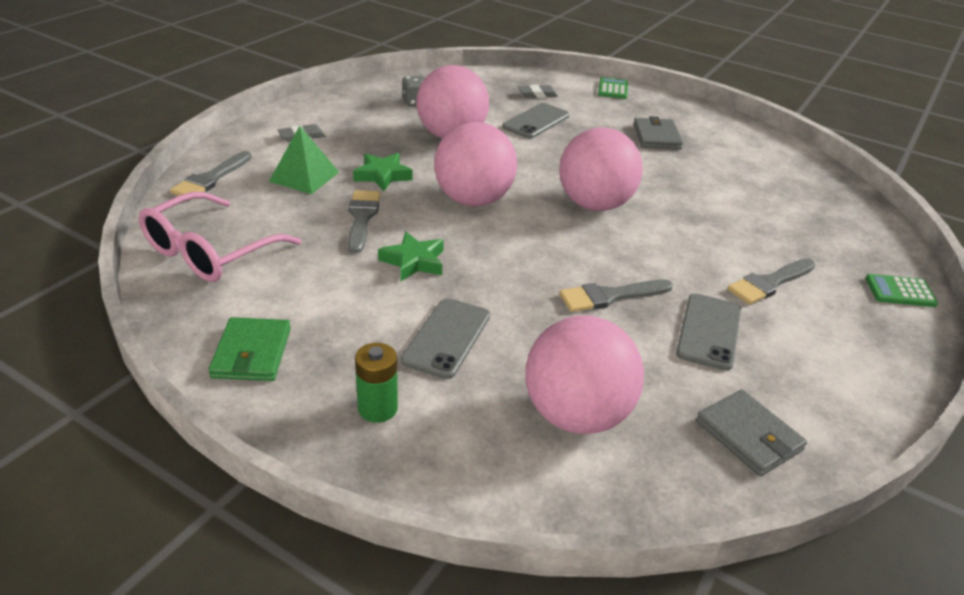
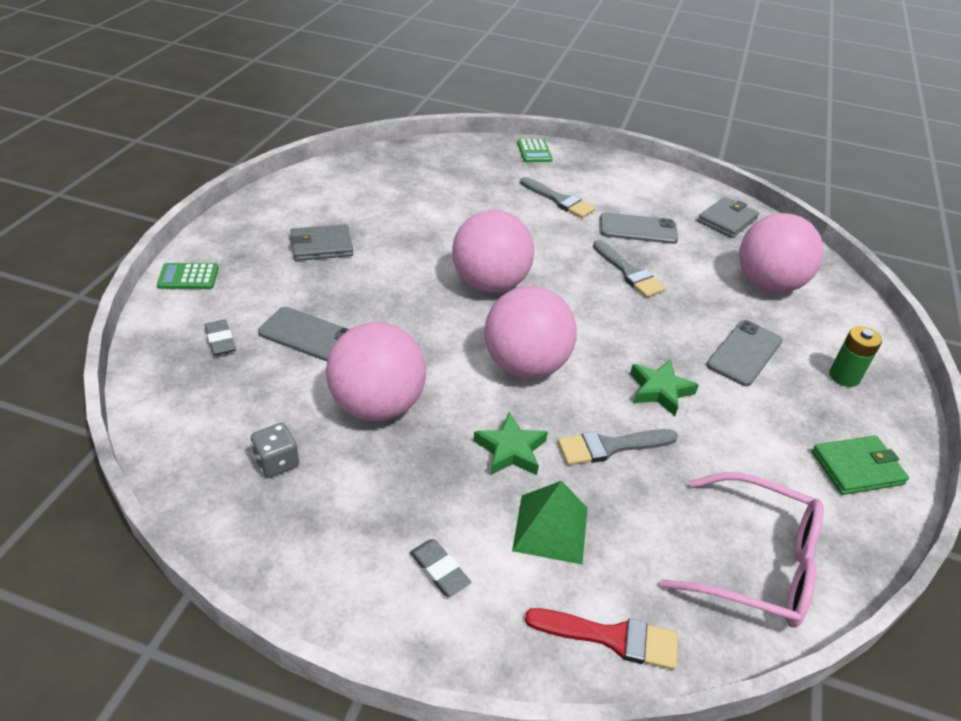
camera: 105 degrees left, 5 degrees up
(211, 179) = (611, 637): grey brush -> red brush
(447, 338) = (744, 353): grey phone -> grey phone turned 60 degrees counterclockwise

